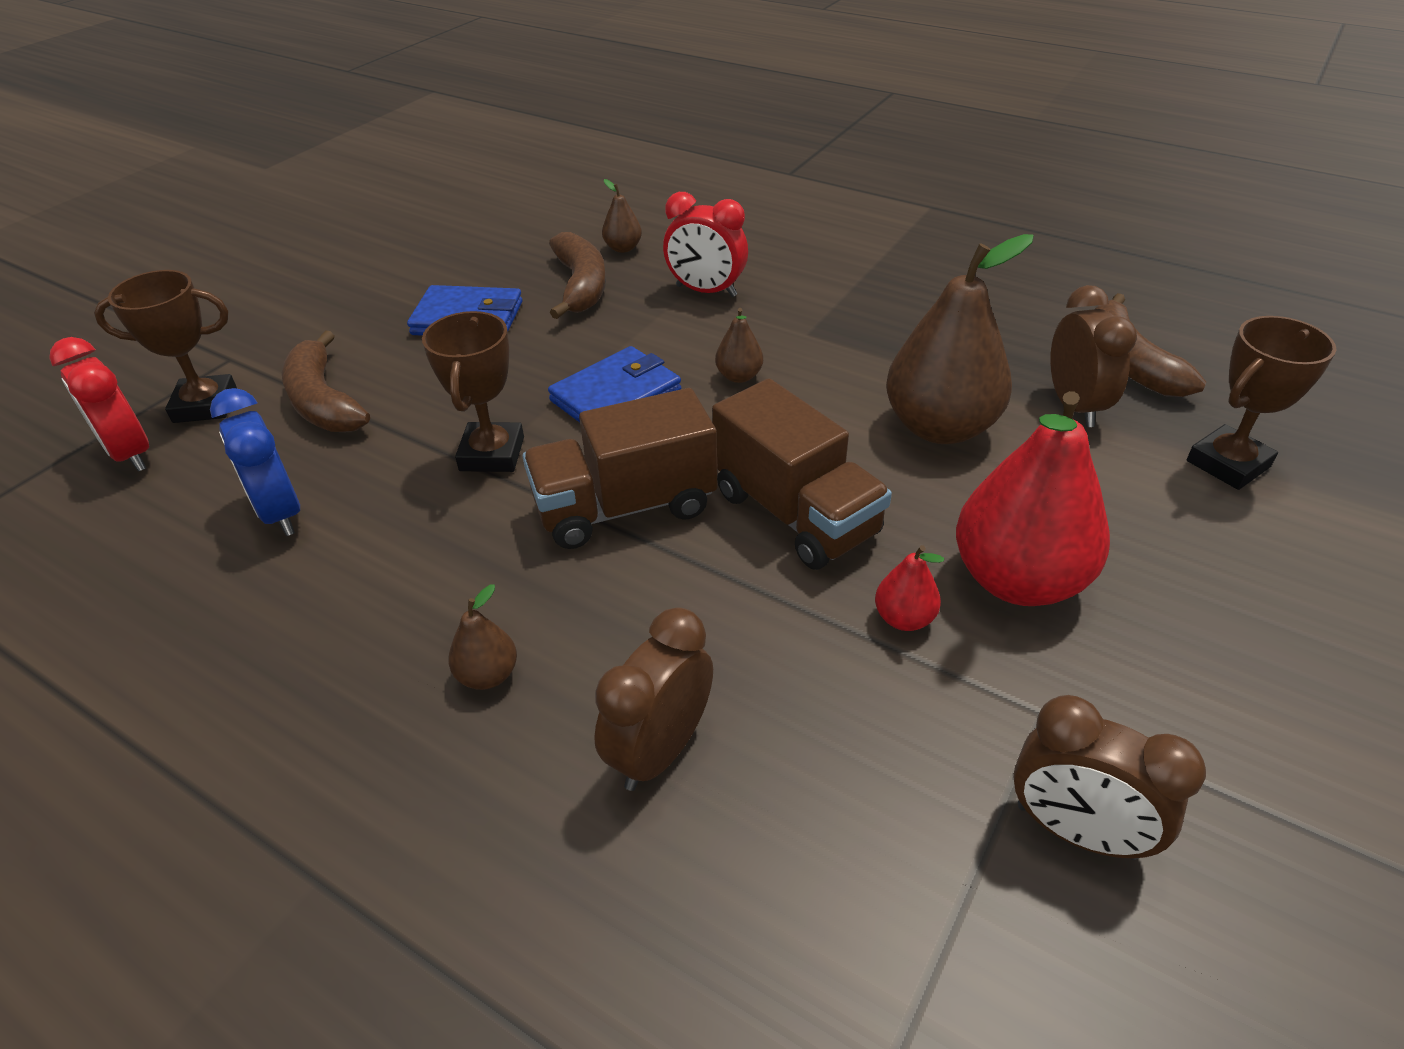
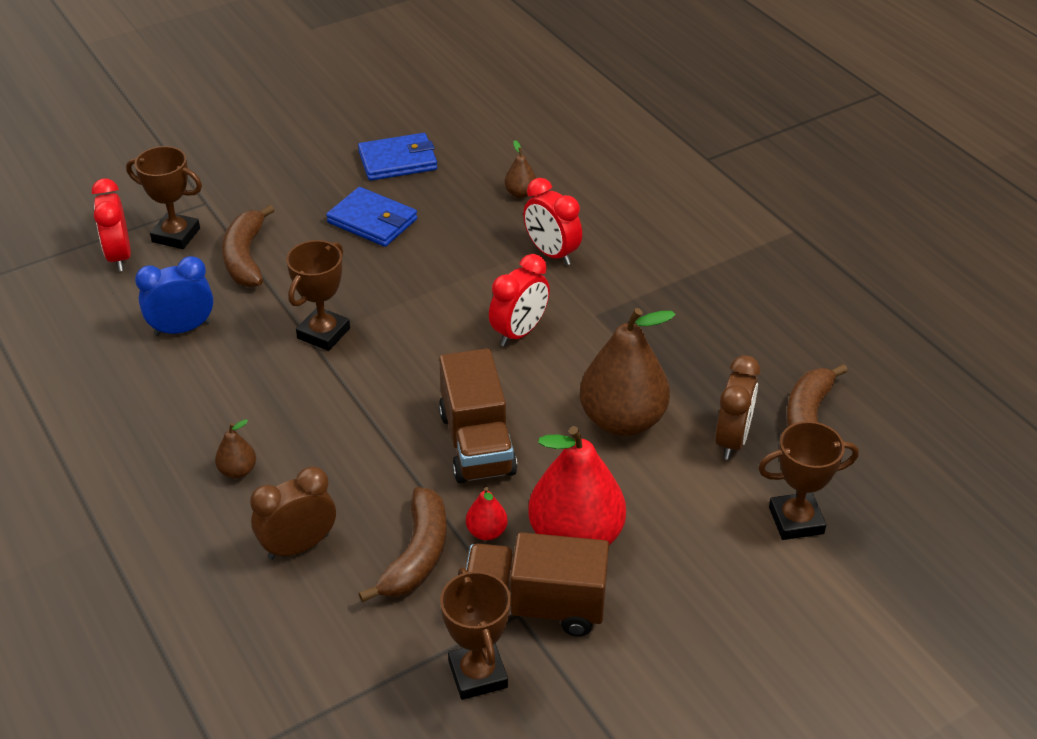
camera: 25 degrees right, 0 degrees up
(280, 513) = (182, 329): blue clock -> blue clock turned 75 degrees clockwise
(581, 286) = (466, 218): brown banana -> brown banana (417, 555)
(616, 396) = (427, 318): blue wallet -> blue wallet (398, 161)
(625, 507) = (378, 400): brown truck -> brown truck (535, 606)
(739, 376) = (519, 332): brown pear -> red clock
(1075, 831) = (478, 674): brown clock -> brown trophy

